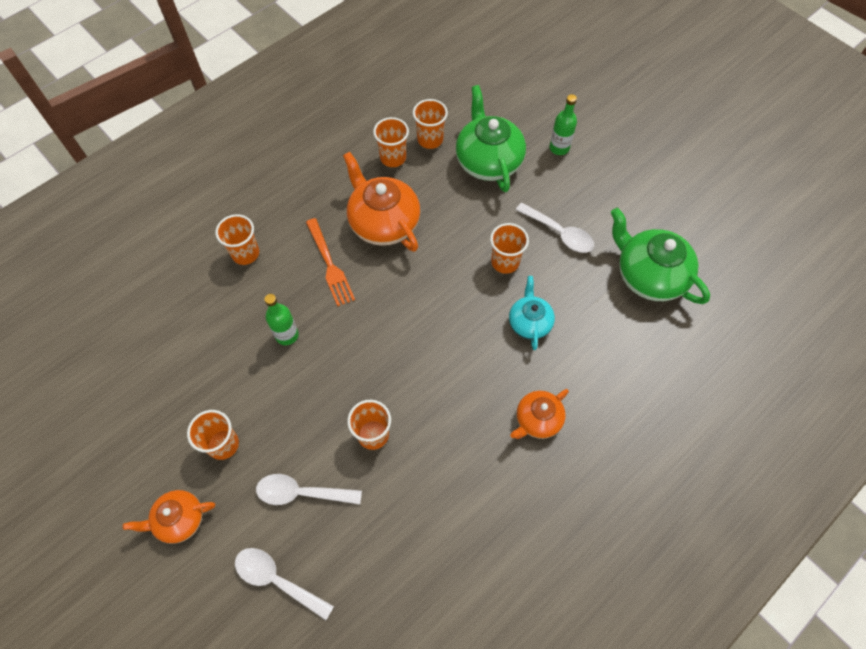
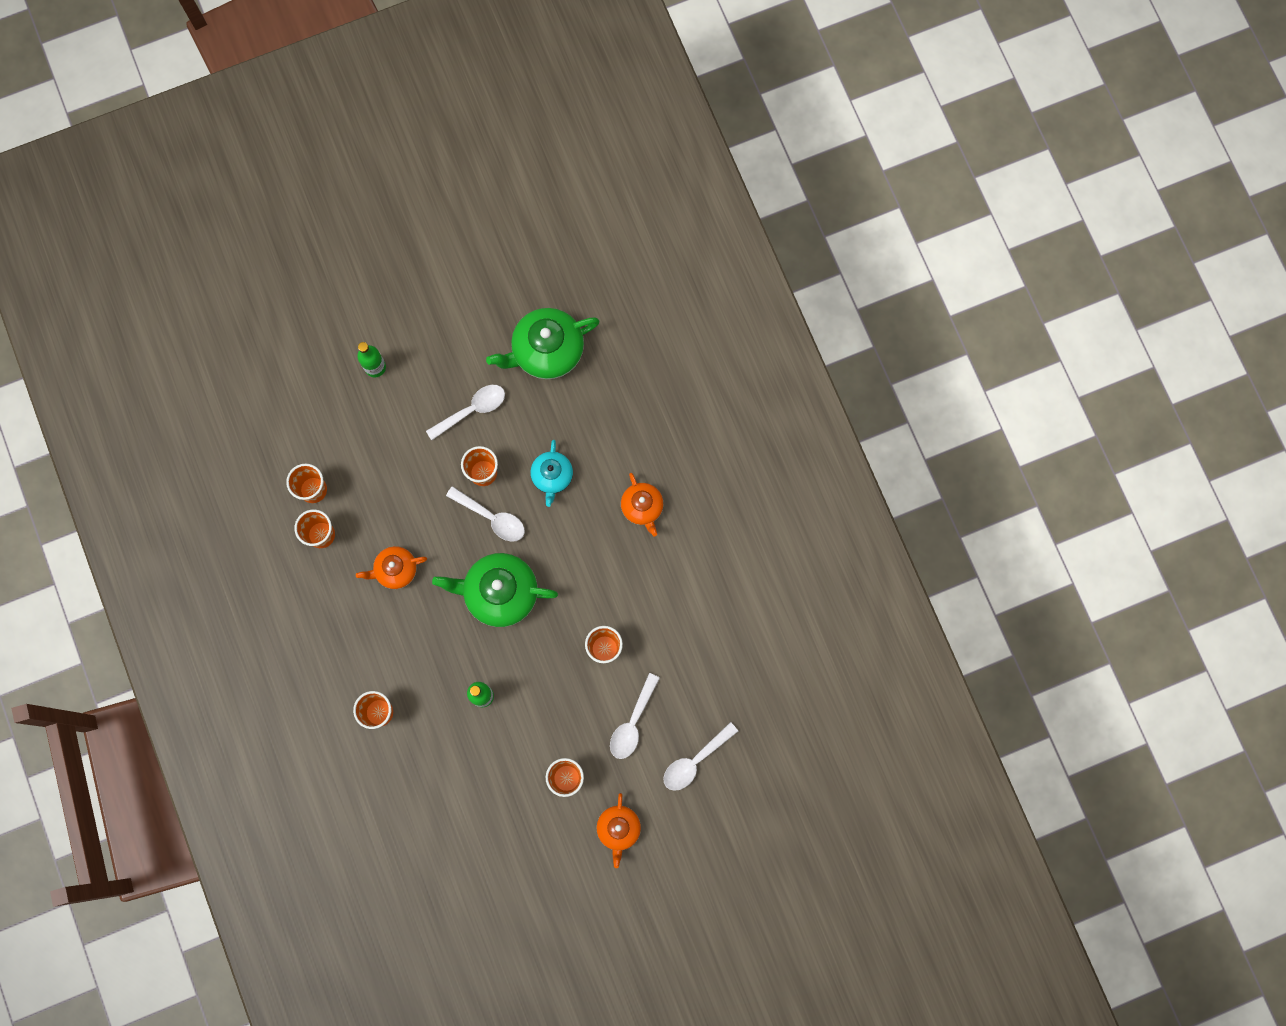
camera: 70 degrees left, 15 degrees up
(329, 264) = (423, 635): orange fork -> none
(383, 222) = (395, 570): orange teapot -> orange teapot, size x0.58
(465, 283) = (491, 517): none -> white spoon
(488, 161) = (363, 442): green teapot -> green teapot (499, 593)
(529, 322) = (552, 476): turquoise teapot -> turquoise teapot turned 105 degrees counterclockwise

